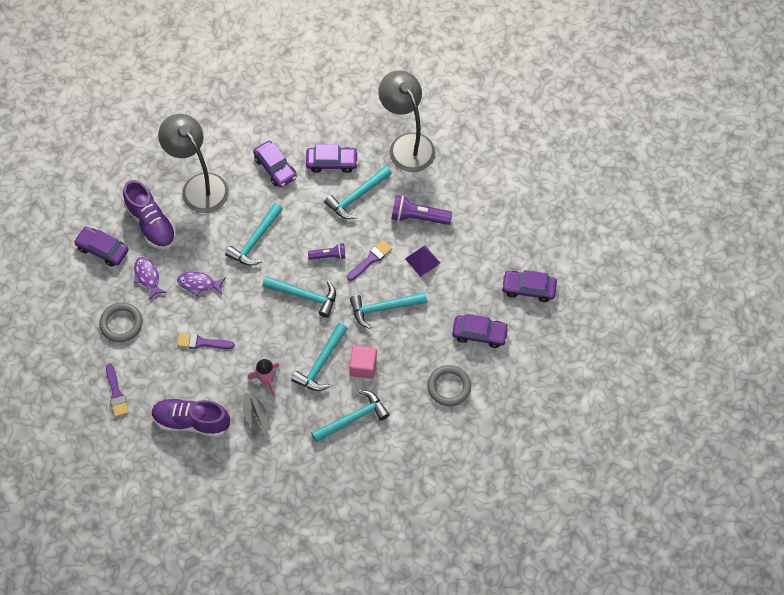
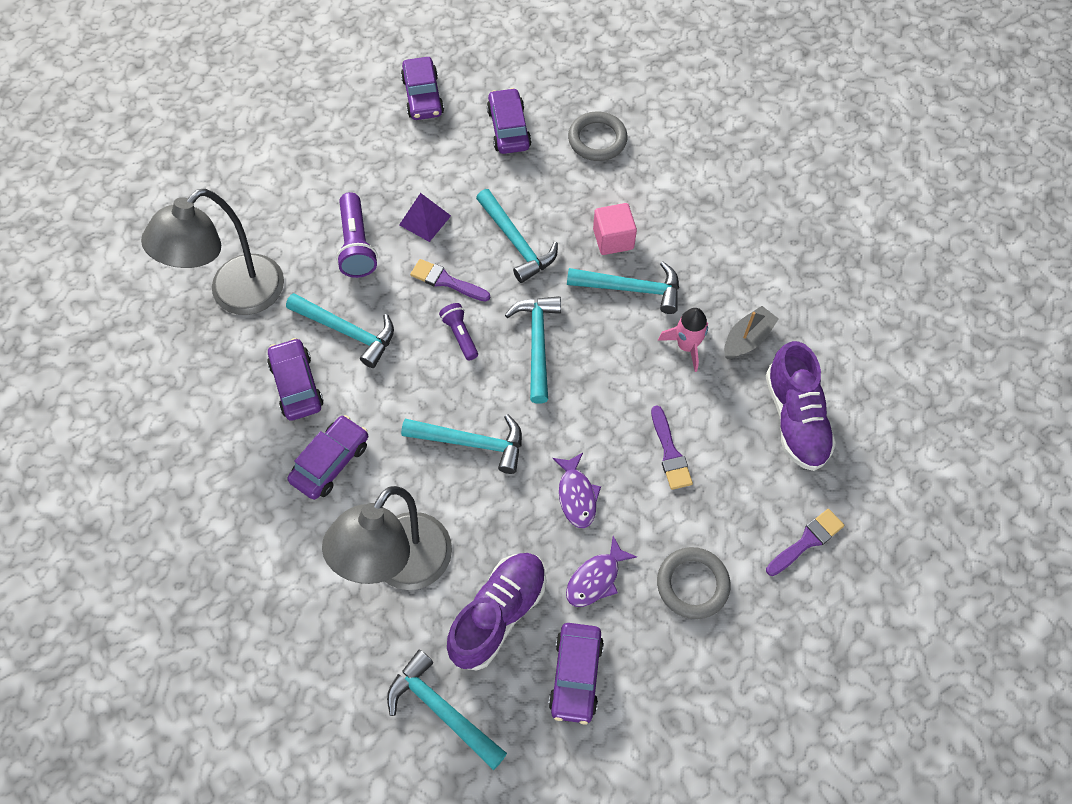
camera: 110 degrees left, 0 degrees up
(353, 418) = (691, 227): turquoise hammer -> turquoise hammer (442, 710)

